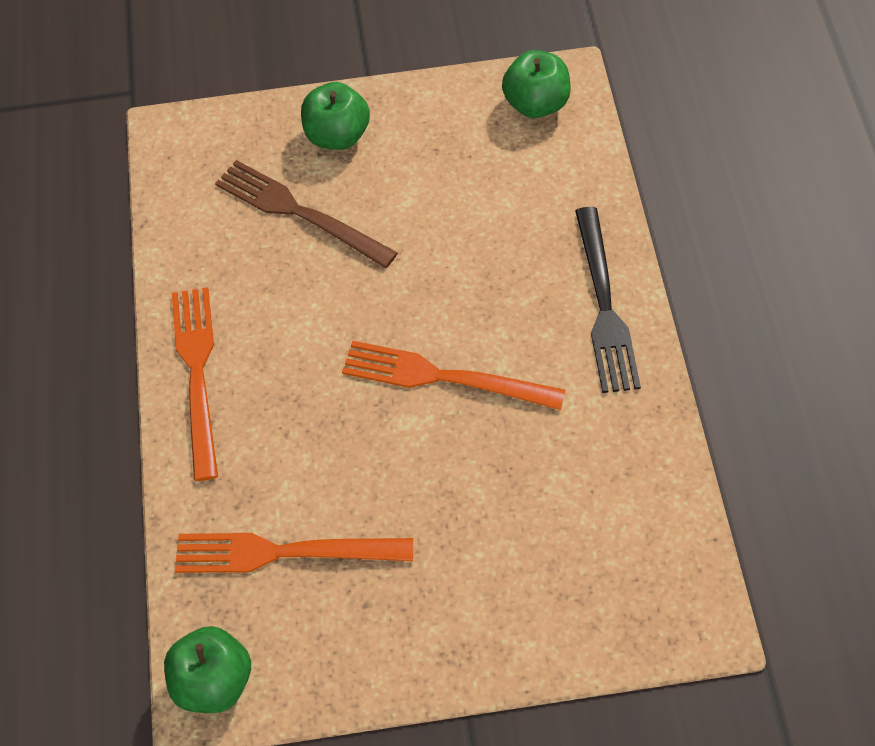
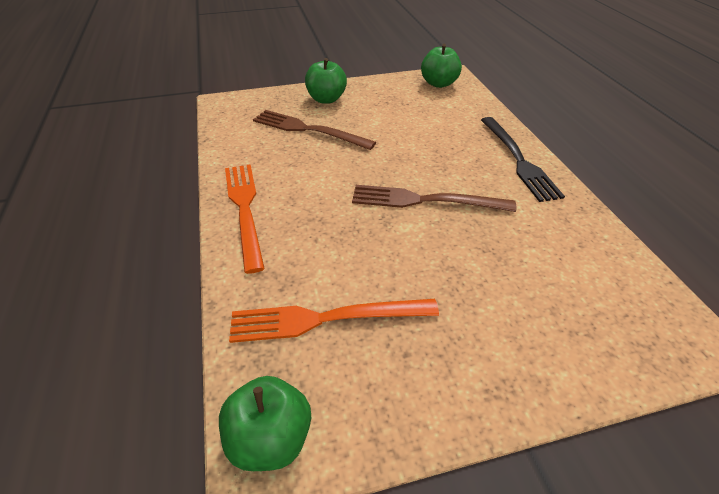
camera: 10 degrees left, 15 degrees down
(444, 377) = (425, 200): orange fork -> brown fork

